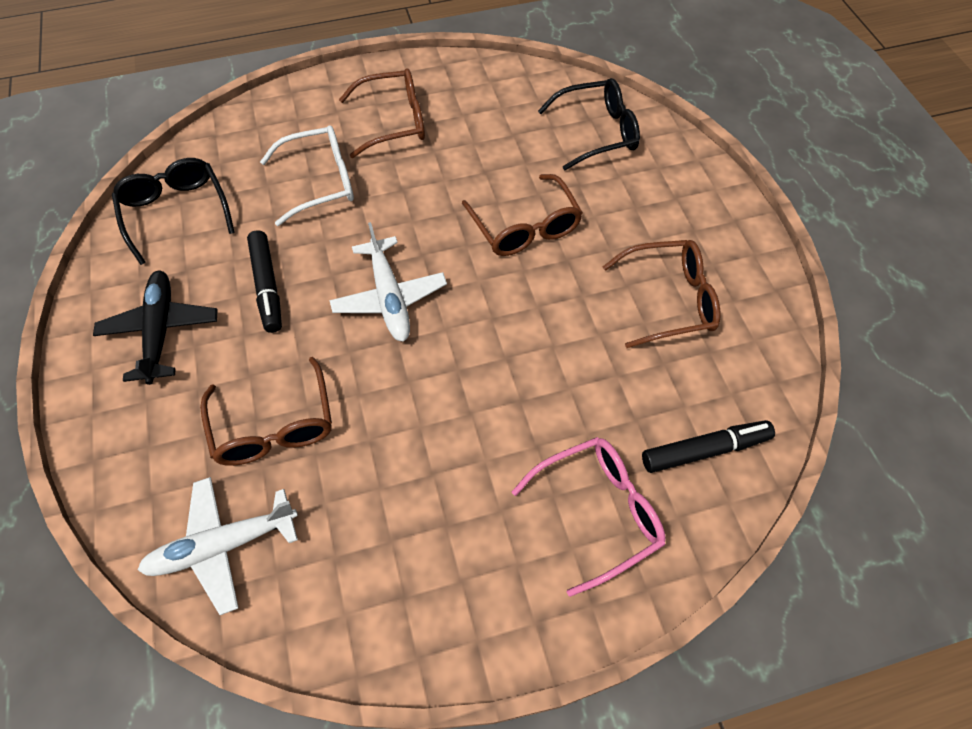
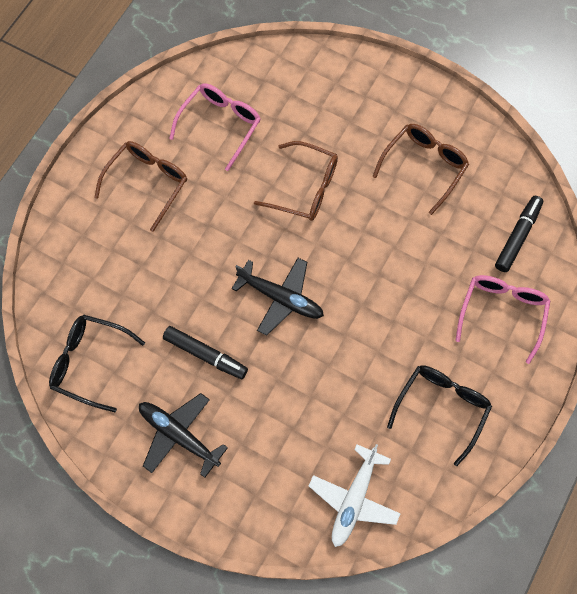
camera: 45 degrees left, 10 degrees up
(274, 426) = (307, 422): brown glasses -> none
(321, 182) = (153, 264): white glasses -> none
(389, 297) = (280, 298): white plane -> black plane
(509, 124) = (220, 125): none -> pink glasses
(597, 132) = (278, 86): black glasses -> black glasses (442, 407)

